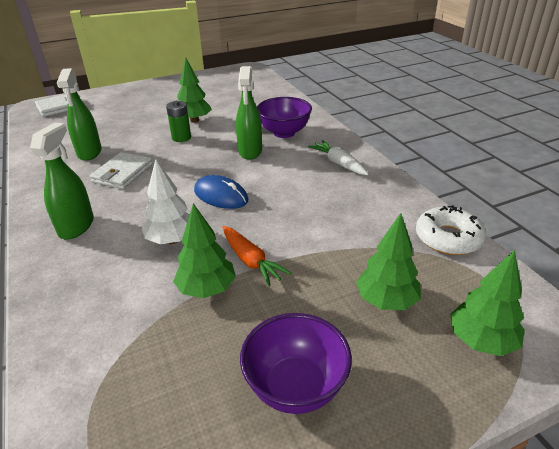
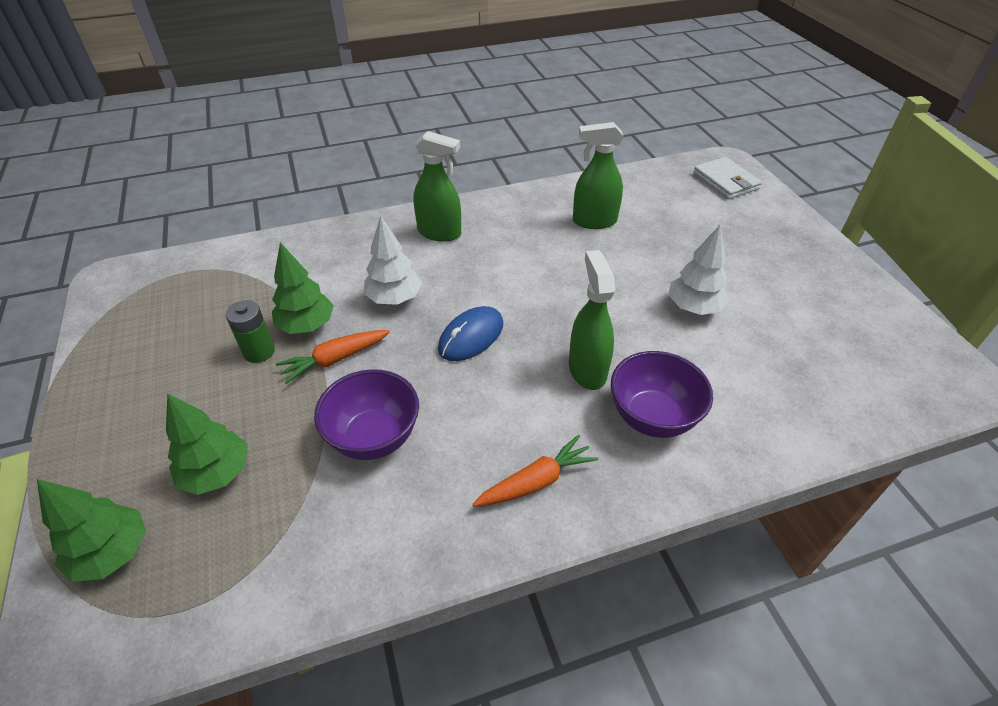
camera: 95 degrees right, 10 degrees up
(122, 173) = (540, 252): white wallet -> none
(181, 138) = (634, 296): green battery -> green battery (259, 352)
(194, 120) = (693, 307): green tree -> white tree
(250, 151) = (587, 370): green spray bottle -> green spray bottle turned 75 degrees clockwise
(295, 387) = (160, 381): purple bowl -> purple bowl (374, 438)
(339, 164) = (536, 481): white carrot -> orange carrot
(448, 238) = (293, 587): white donut -> none

